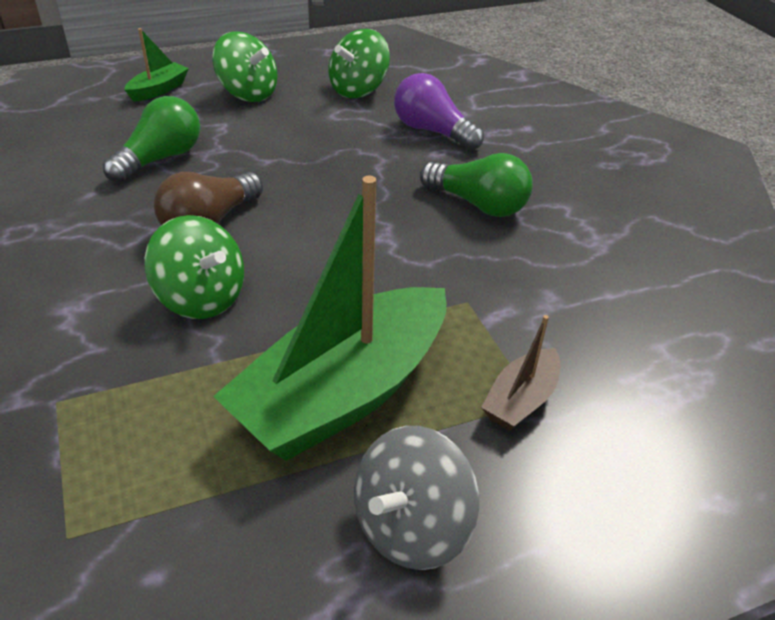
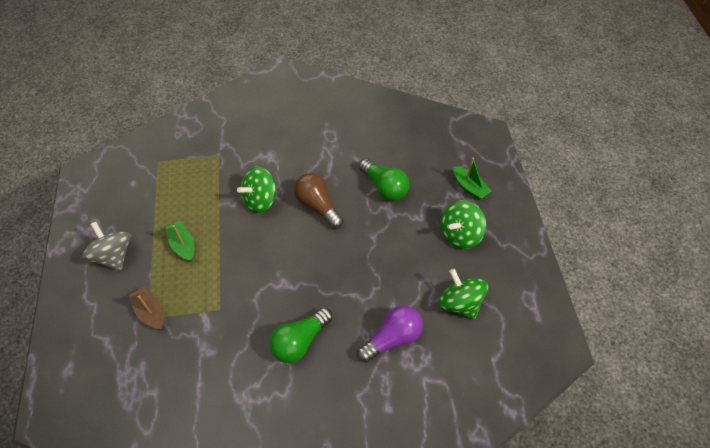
camera: 105 degrees right, 15 degrees up
(343, 393) = (183, 245): green boat -> green boat, size x0.44

